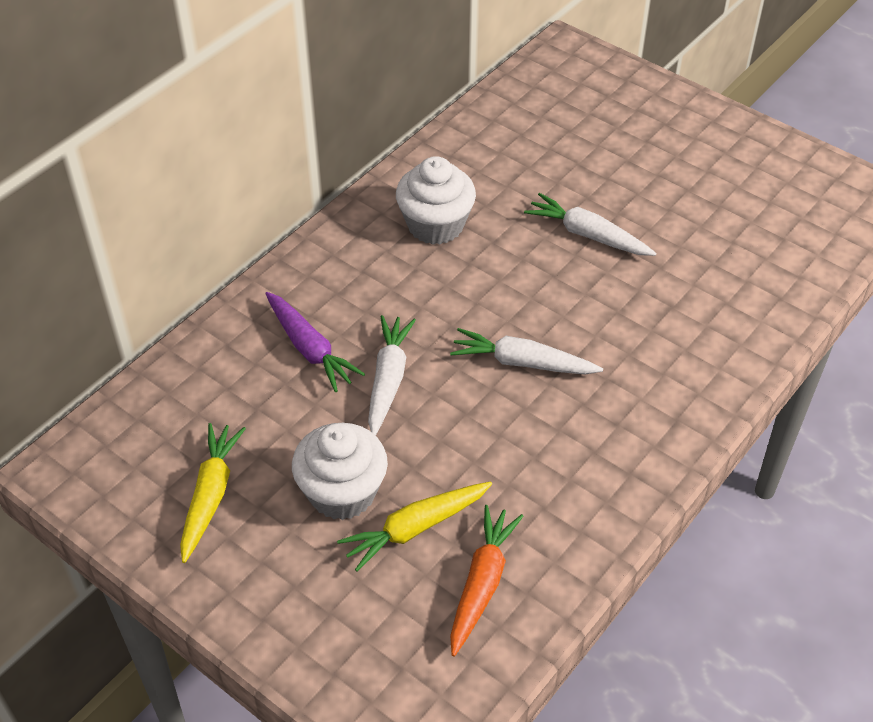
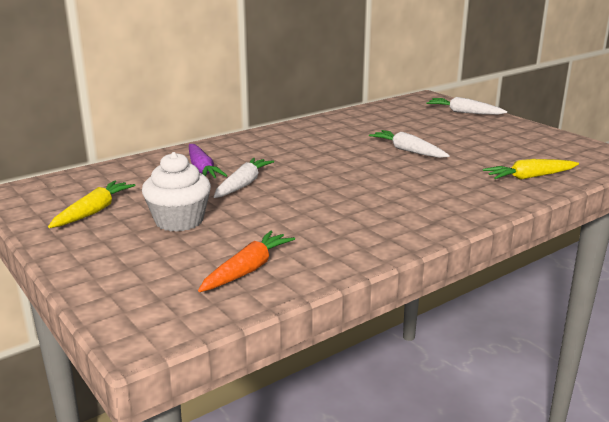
camera: 15 degrees right, 25 degrees down
(415, 528) = (217, 241): yellow carrot -> yellow carrot (530, 177)
(435, 225) = (312, 139): white cupcake -> none
(523, 362) = (337, 188): white carrot -> white carrot (464, 112)

